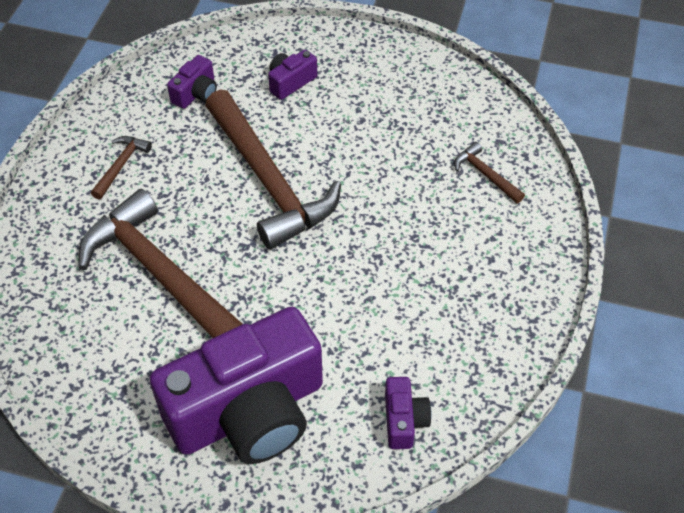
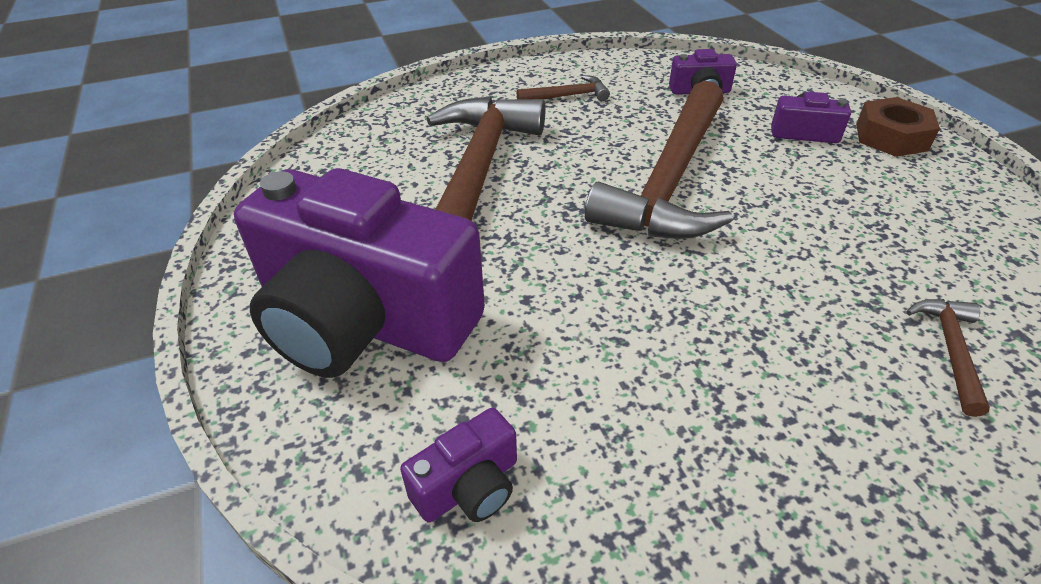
camera: 55 degrees right, 10 degrees down
(335, 49) = (891, 137): none -> brown nut

